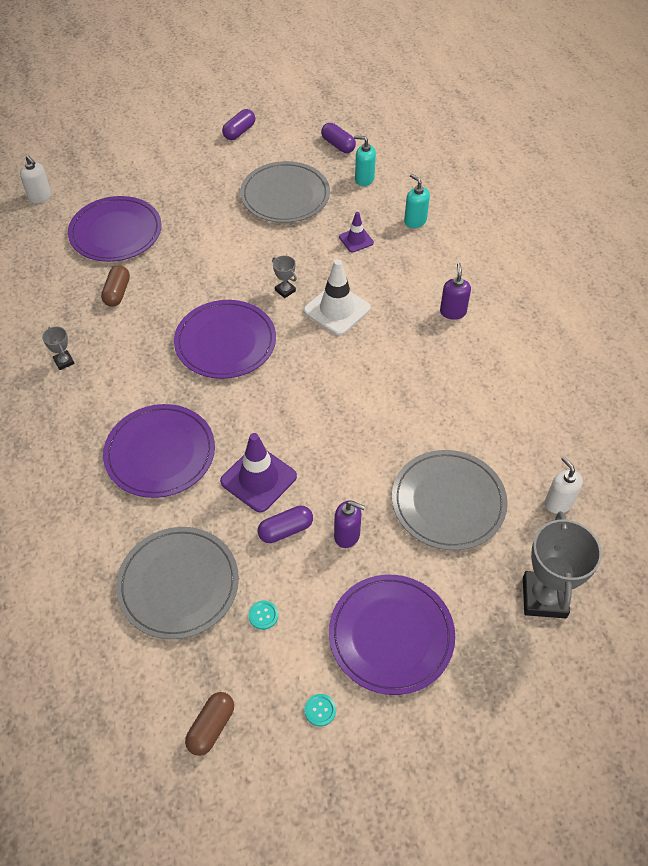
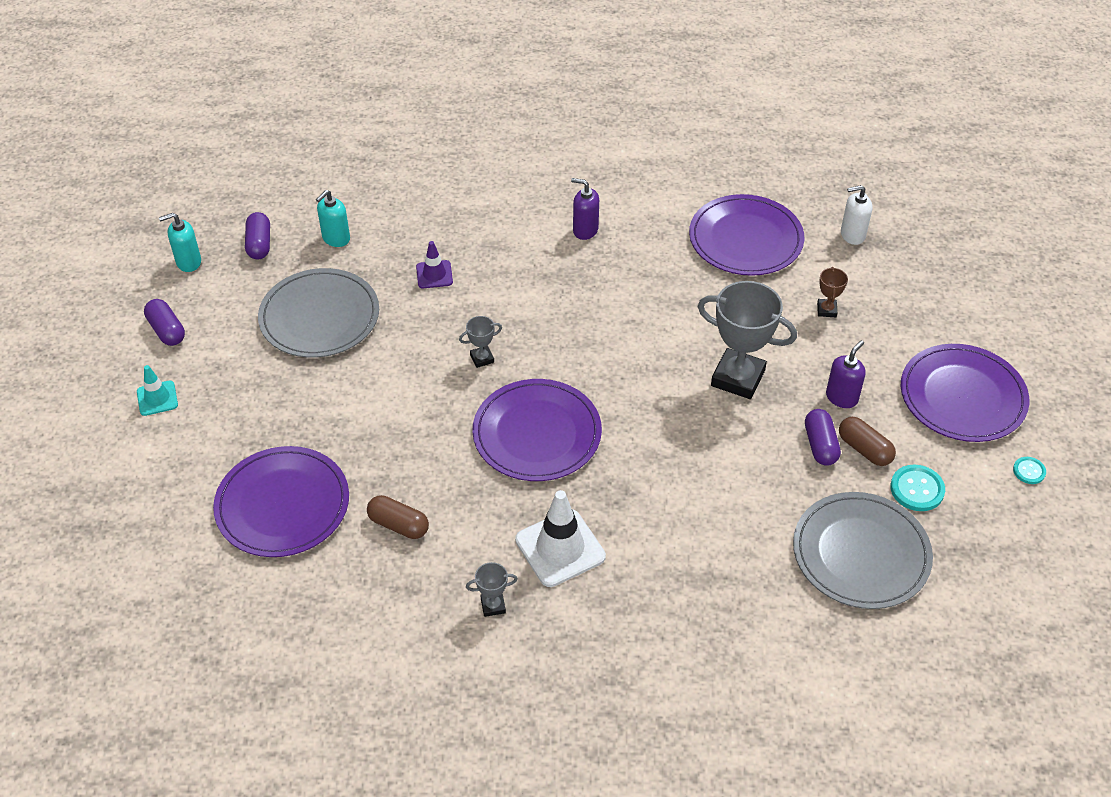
camera: 70 degrees left, 5 degrees down
(40, 197) = (153, 581): white soap dispenser -> none
(160, 453) = (679, 533): purple plate -> purple plate (745, 239)
(181, 148) = (157, 398): none -> turquoise traffic cone
(211, 727) = (1031, 561): brown capsule -> brown capsule (864, 449)
(258, 479) = (747, 451): purple traffic cone -> none
(263, 615) = (917, 489): turquoise button -> turquoise button, size x1.67
(337, 309) = (535, 321): white traffic cone -> white traffic cone (560, 548)
(338, 145) = (259, 244): purple capsule -> purple capsule turned 75 degrees counterclockwise
(415, 221) = (432, 217): turquoise soap dispenser -> turquoise soap dispenser (188, 262)
(448, 502) = (826, 310): grey plate -> brown trophy
(544, 597) = (949, 279): grey trophy -> grey trophy (738, 378)

